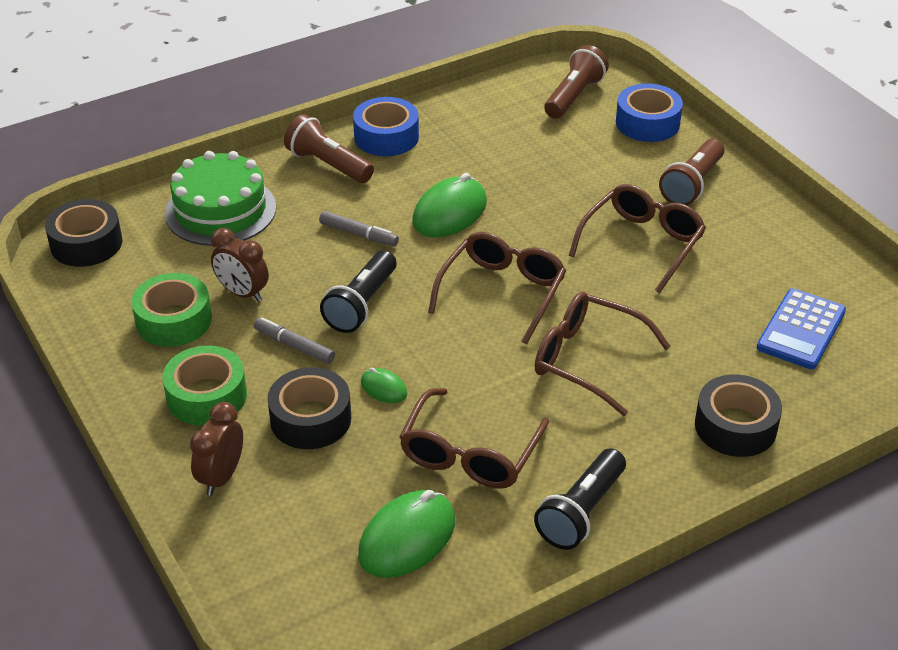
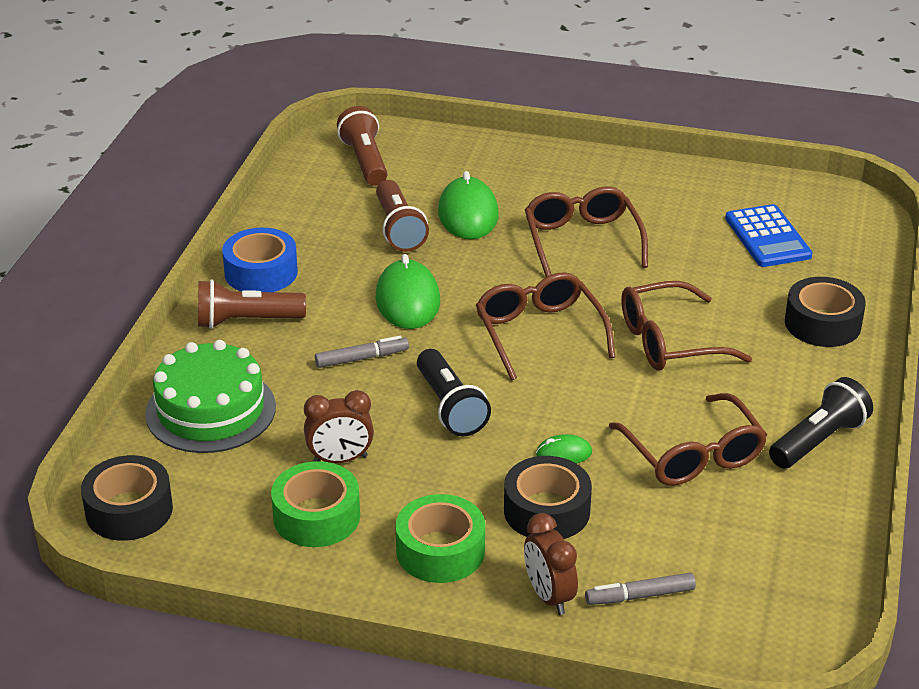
camera: 45 degrees left, 5 degrees down
(294, 346) = (448, 470): grey marker -> grey marker (640, 596)
(407, 538) = (741, 538): green mouse -> green mouse (468, 214)
(581, 512) = (818, 441): black flashlight -> black flashlight turned 120 degrees counterclockwise
(647, 123) = (452, 152): blue tape -> none
(692, 185) = (552, 180): brown flashlight -> brown flashlight (399, 229)

